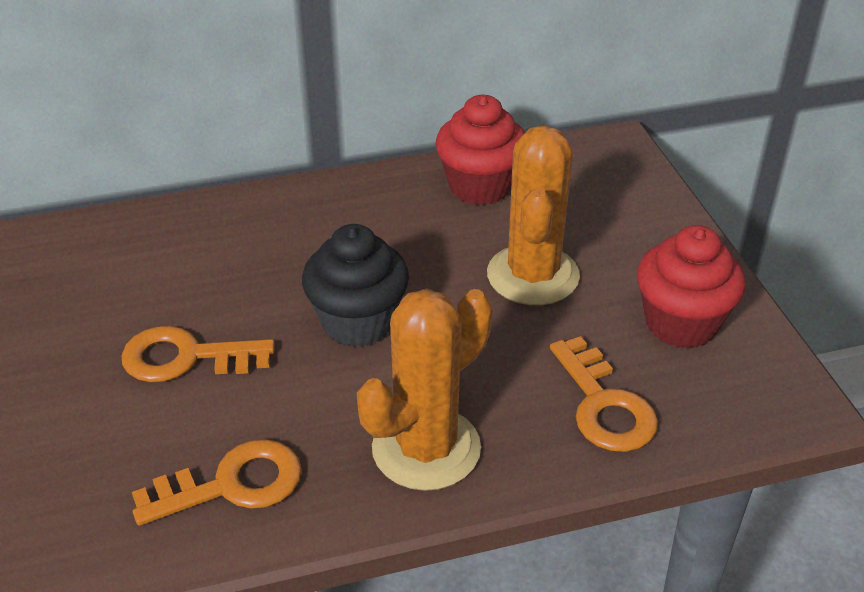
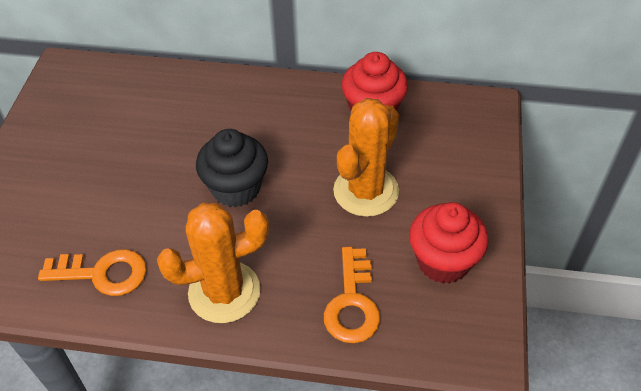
camera: 25 degrees right, 10 degrees up
(186, 357) = (125, 179): orange key -> none

